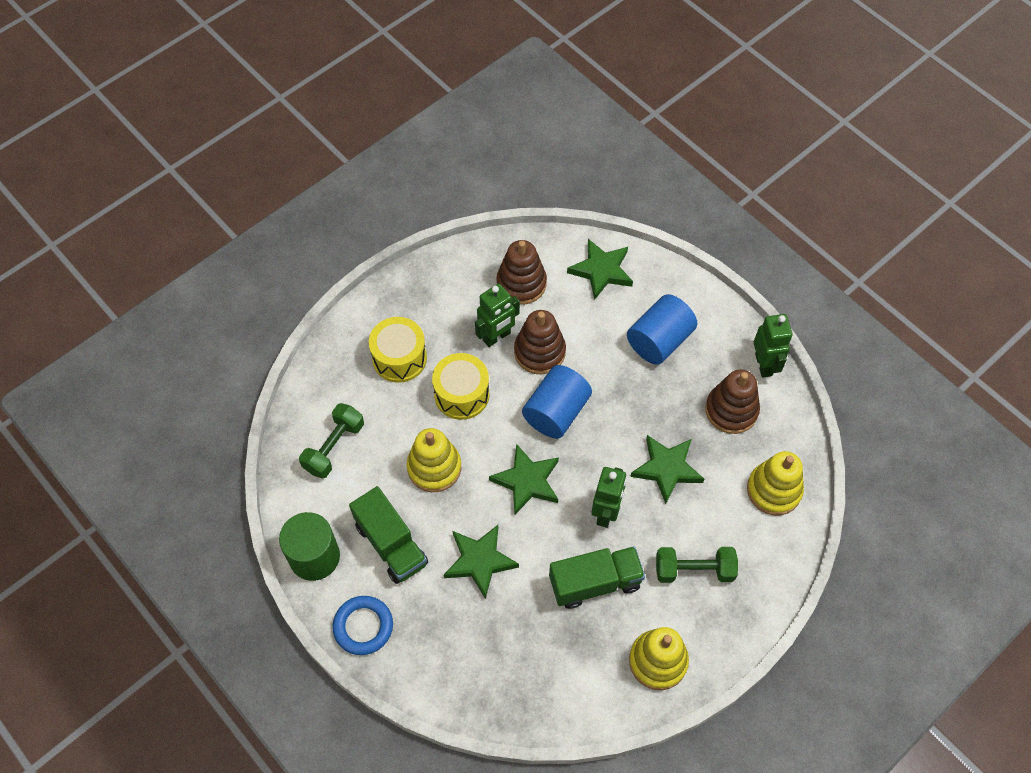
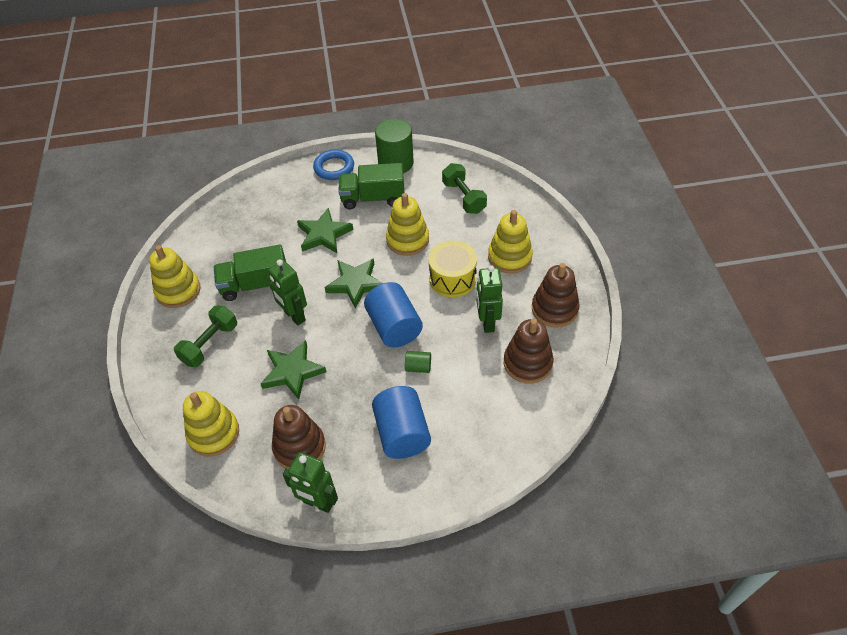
camera: 125 degrees right, 10 degrees down
(399, 358) = (510, 257): yellow drum -> yellow stacking toy
(539, 352) = (453, 343): brown stacking toy -> brown stacking toy (554, 309)
(586, 366) = (418, 367): none -> green cylinder
(595, 583) = (255, 285): green truck -> green truck turned 60 degrees clockwise
(601, 271) = (502, 430): green star -> none

